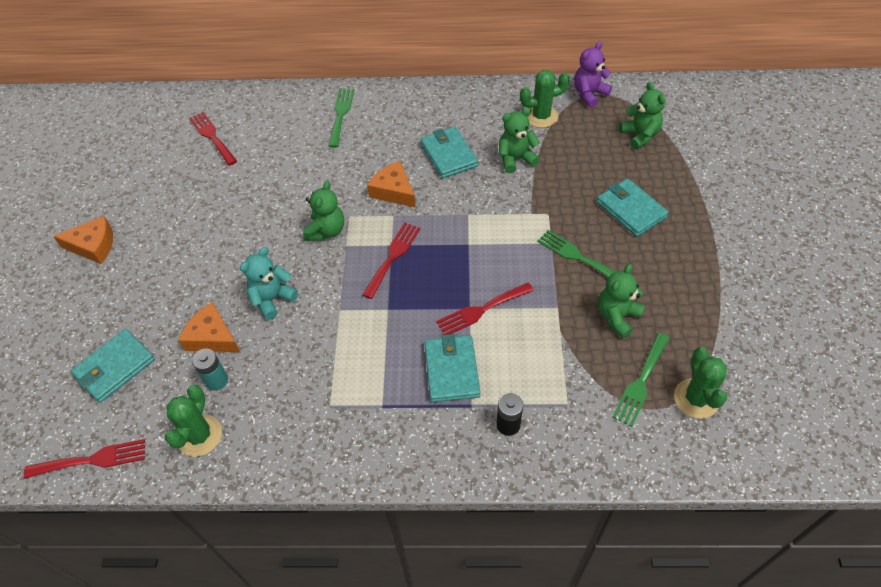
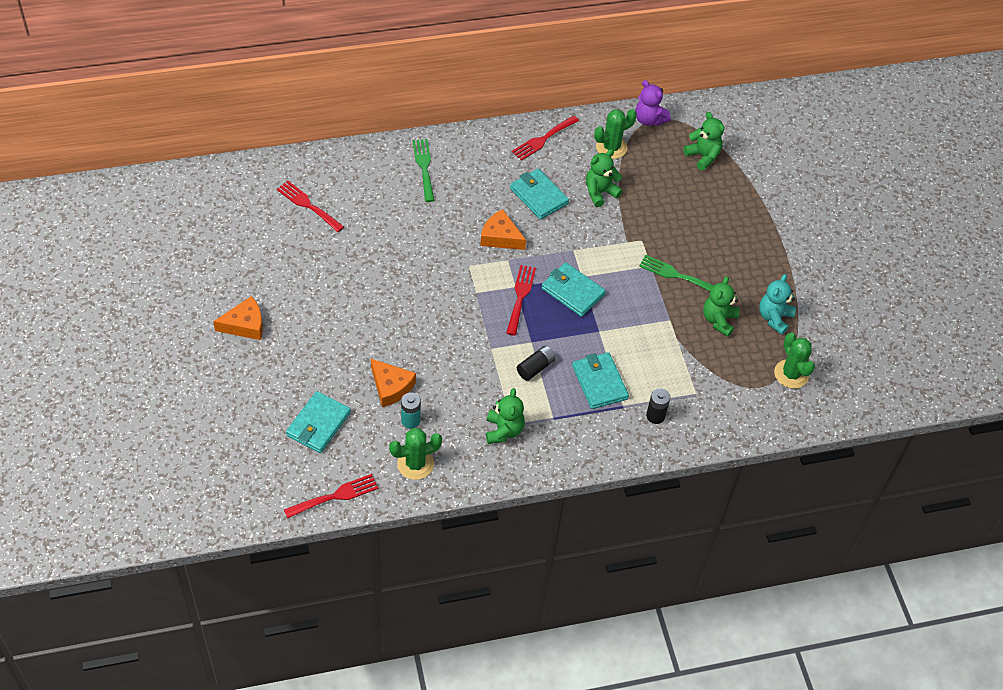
camera: 20 degrees left, 0 degrees up
(200, 435) = (415, 464): green cactus -> green cactus turned 75 degrees clockwise
(212, 337) = (391, 387): orange cheese -> orange cheese turned 150 degrees counterclockwise
(272, 299) = (429, 348): turquoise teddy bear -> turquoise teddy bear (774, 318)
(326, 231) = (453, 282): green teddy bear -> green teddy bear (503, 430)
(382, 340) = (535, 368): none -> black battery
(481, 310) = (609, 331): red fork -> red fork (543, 139)
(589, 94) = (649, 120): purple teddy bear -> purple teddy bear turned 75 degrees counterclockwise
(630, 210) = (710, 227): turquoise wallet -> turquoise wallet (572, 291)
(641, 382) = (748, 368): green fork -> none

